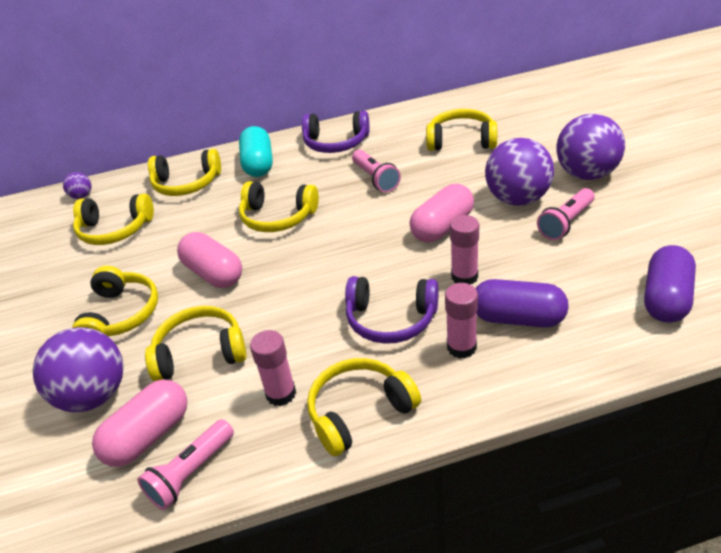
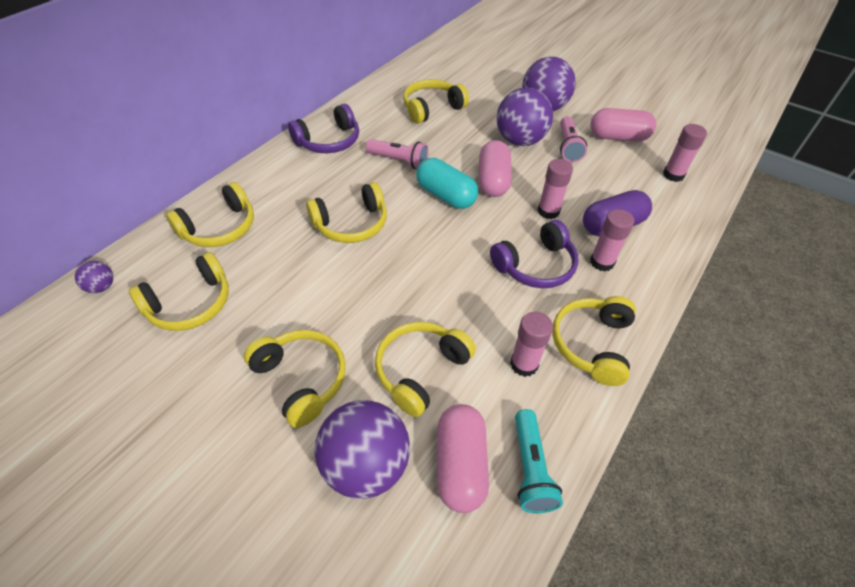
camera: 45 degrees left, 10 degrees up
(191, 473) = (531, 468): pink flashlight -> turquoise flashlight
(213, 273) = (350, 298): pink capsule -> pink capsule (618, 137)
(258, 164) = (276, 184): turquoise capsule -> turquoise capsule (445, 195)
(666, 298) = (673, 175): purple capsule -> pink glue stick

